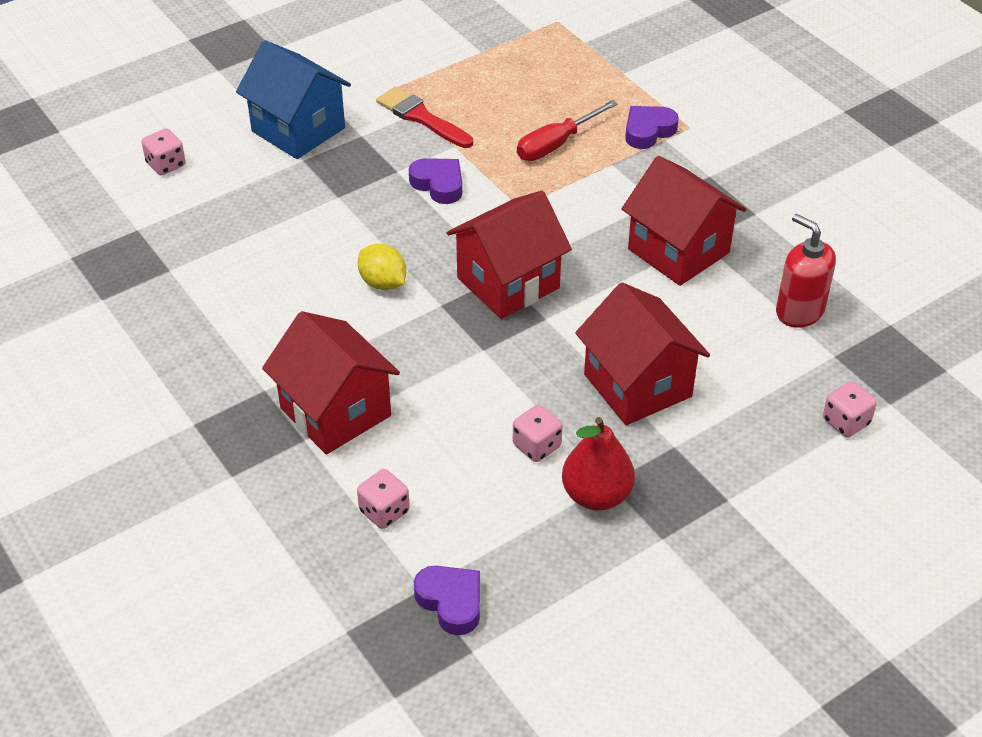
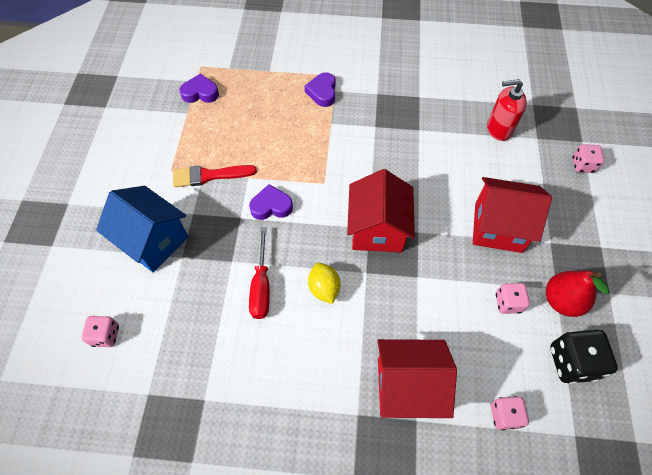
camera: 50 degrees left, 15 degrees up
(298, 129) = (153, 241): blue house -> blue house turned 45 degrees clockwise
(383, 283) = (324, 288): yellow lemon -> yellow lemon turned 75 degrees clockwise
(451, 602) = (594, 427): purple heart -> purple heart (200, 93)
(518, 543) = (572, 362): none -> black dice
(556, 144) = (293, 134): red screwdriver -> red screwdriver (261, 286)
(678, 251) = (418, 143): red house -> none

